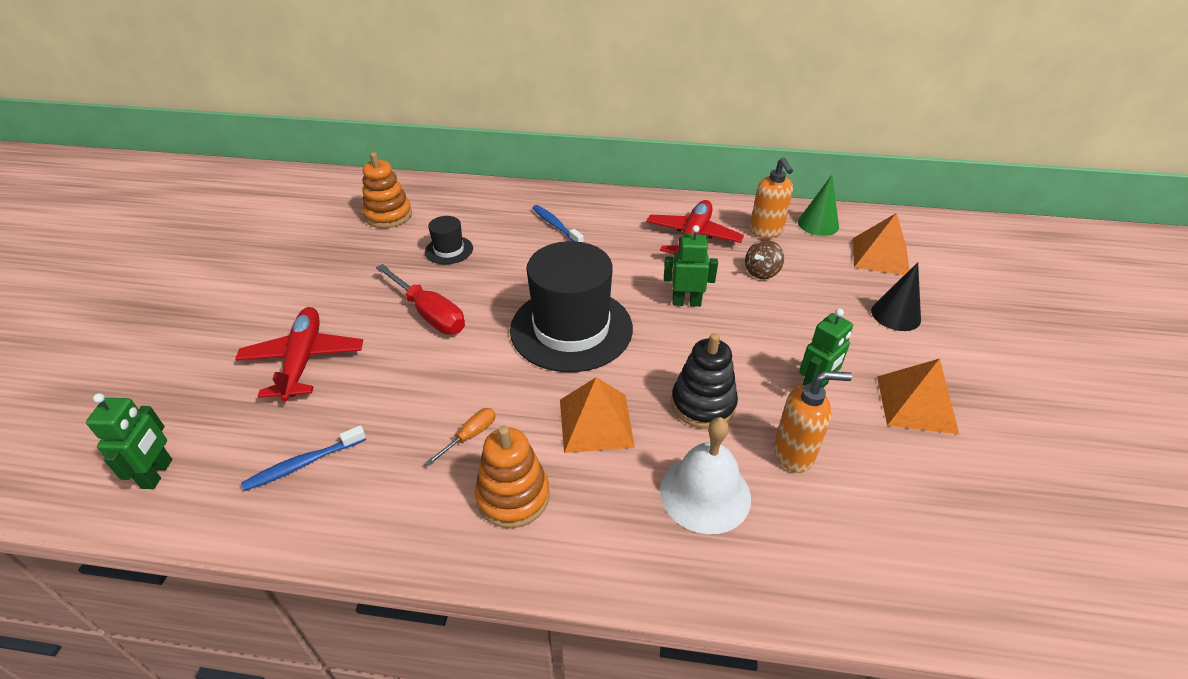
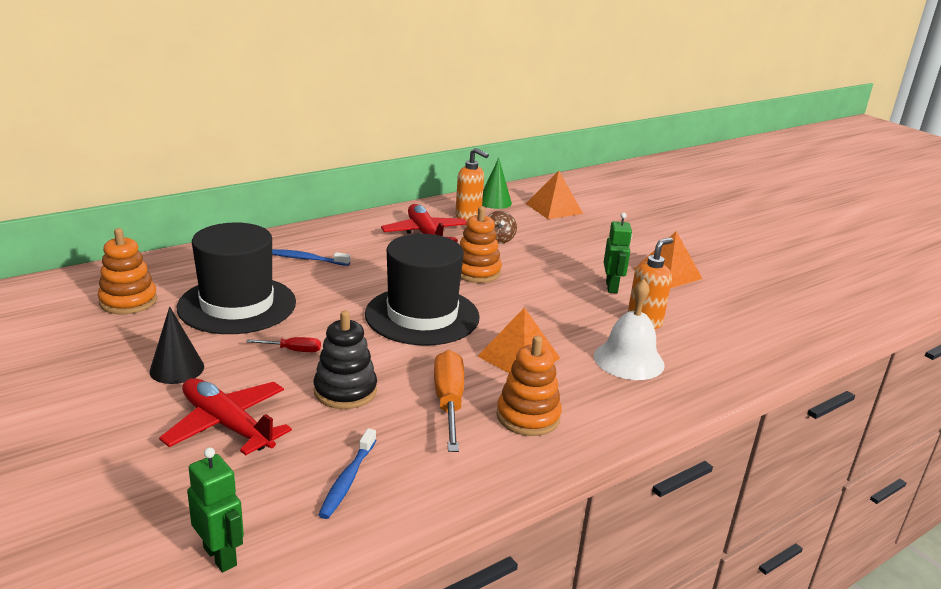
camera: 45 degrees left, 15 degrees down
(430, 314) = (293, 350): red screwdriver -> red screwdriver, size x0.52
(449, 250) = (237, 305): black hat -> black hat, size x2.23
(470, 435) = (448, 402): orange screwdriver -> orange screwdriver, size x1.94
(686, 302) = (476, 272): green robot -> orange stacking toy
(703, 404) = (565, 320): black stacking toy -> black stacking toy (345, 391)
(895, 315) = (602, 235): black cone -> black cone (177, 369)

